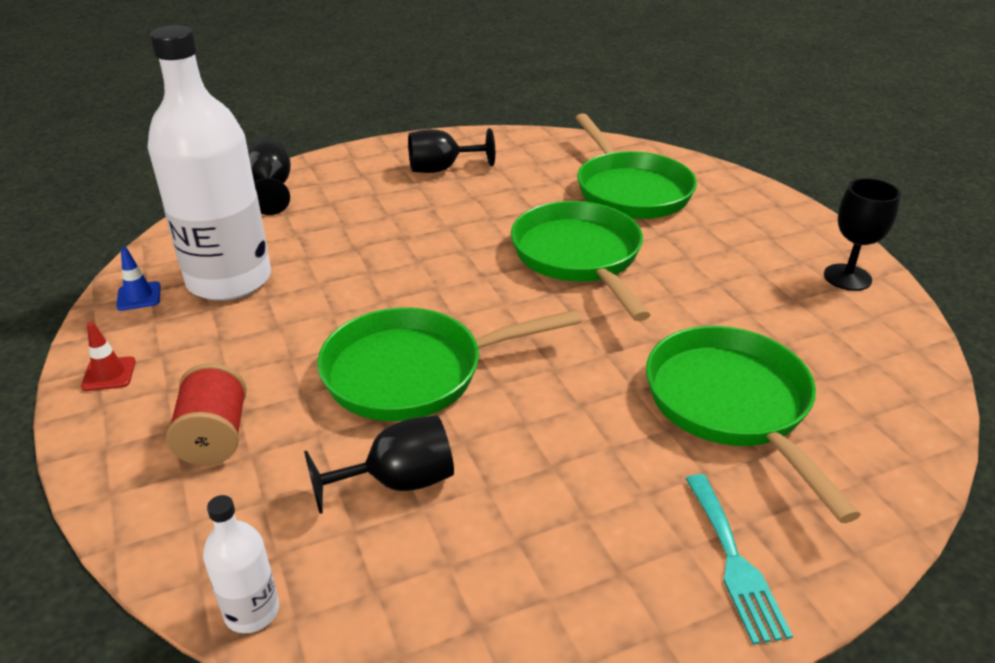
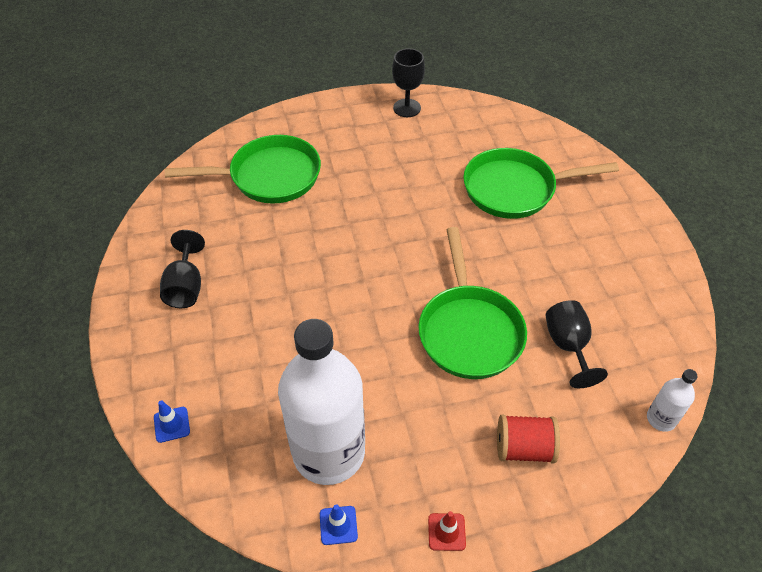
camera: 80 degrees left, 15 degrees up
(271, 189) = (172, 424): black goblet -> blue traffic cone
(579, 257) = (353, 223): green pan -> none
(734, 562) = (622, 218): turquoise fork -> none

